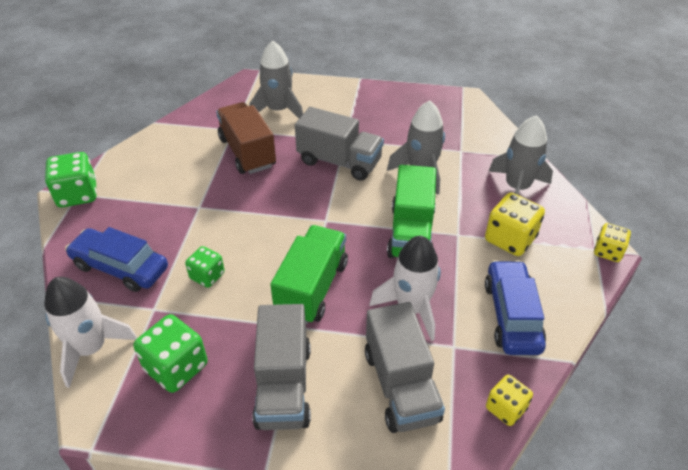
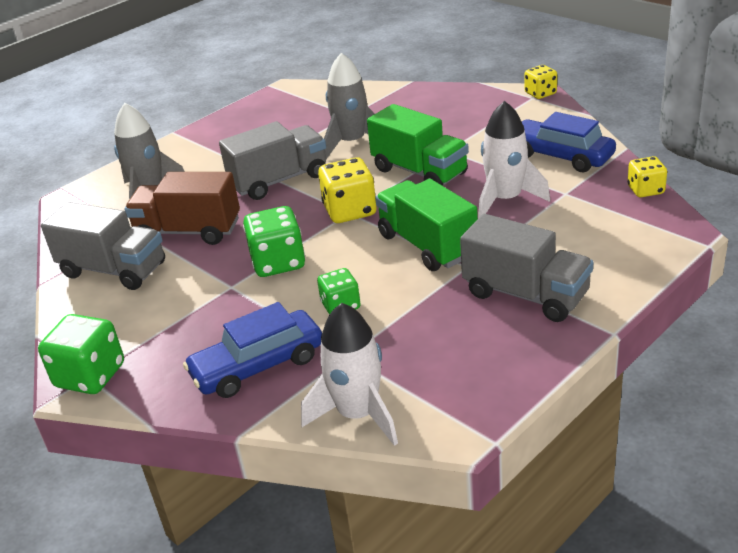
camera: 50 degrees left, 10 degrees down
(176, 367) = (442, 357): green dice -> green dice (278, 262)
(400, 385) = (581, 231): grey truck -> grey truck (113, 270)
(510, 239) = (481, 128): yellow dice -> yellow dice (350, 211)
(517, 188) = (428, 105): grey rocket -> none

